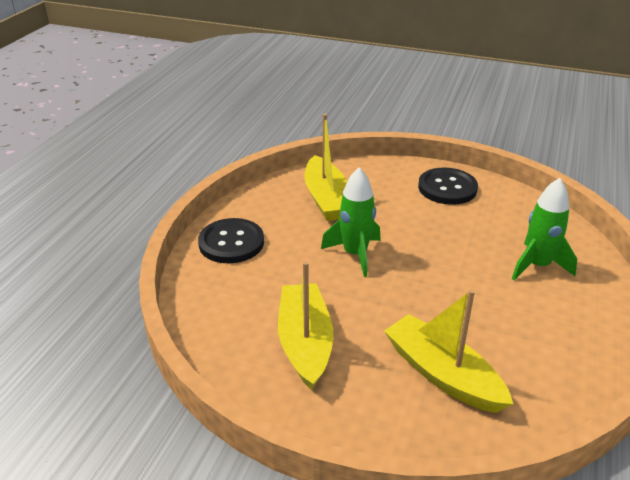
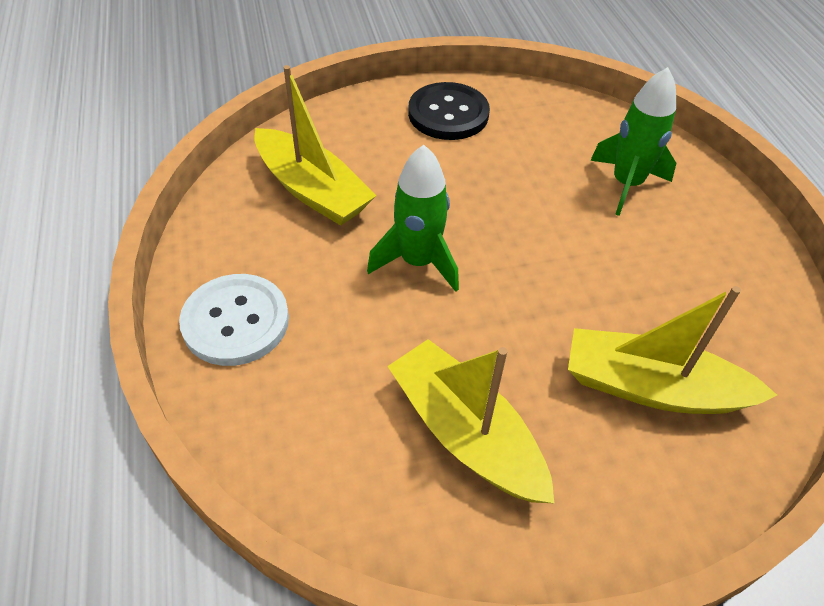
camera: 35 degrees left, 15 degrees up
(231, 243) = (236, 321): black button -> white button

